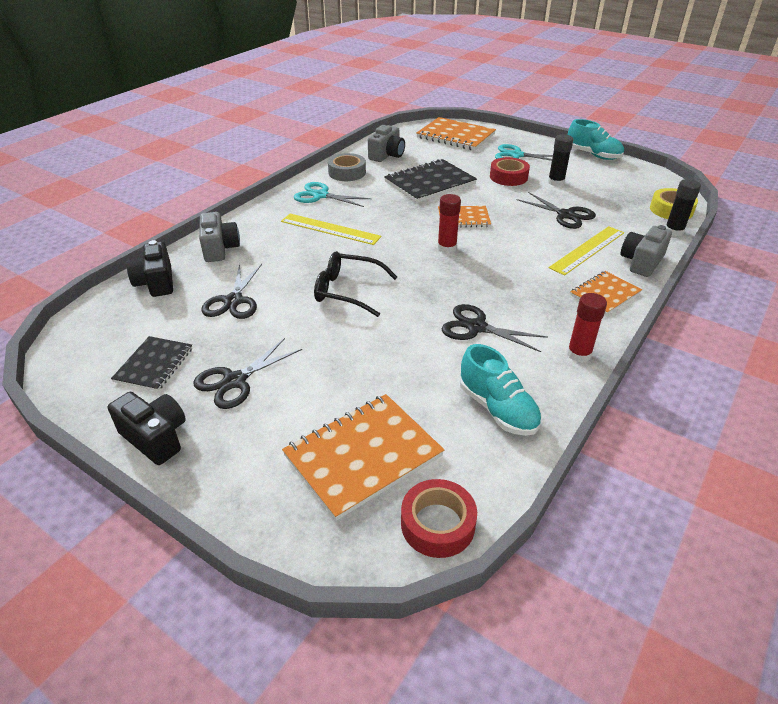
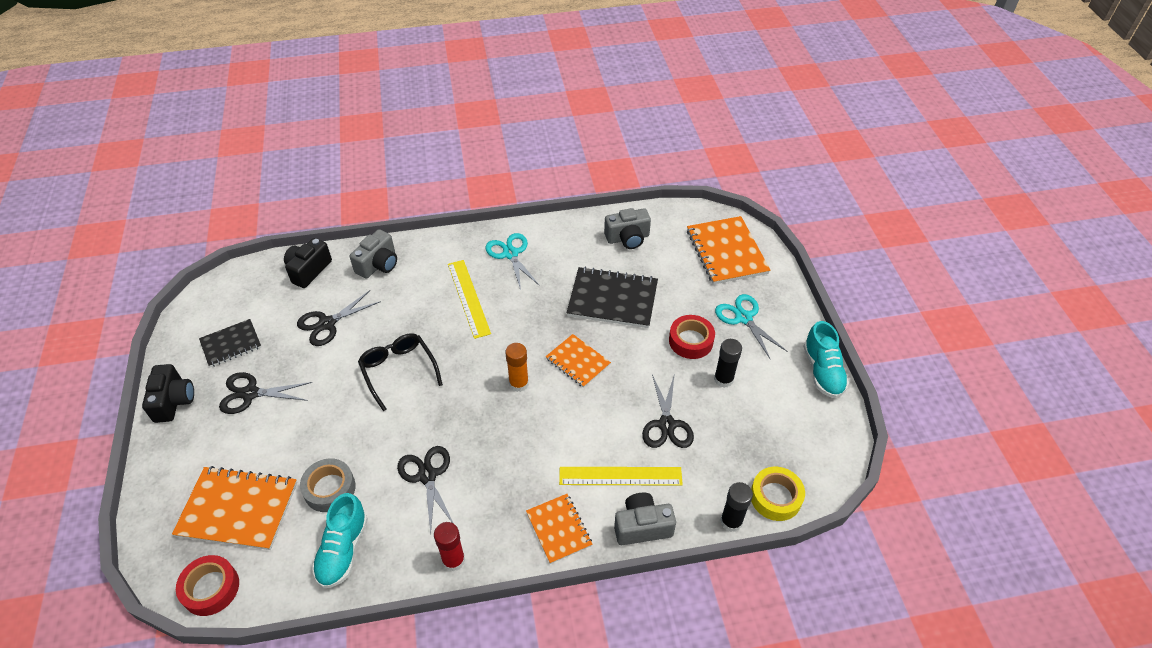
camera: 45 degrees right, 10 degrees up
(347, 173) = (565, 239): grey tape -> grey tape (329, 489)
(447, 248) = (519, 383): red glue stick -> orange glue stick
(605, 294) = (559, 529): orange notebook -> orange notebook turned 60 degrees clockwise

